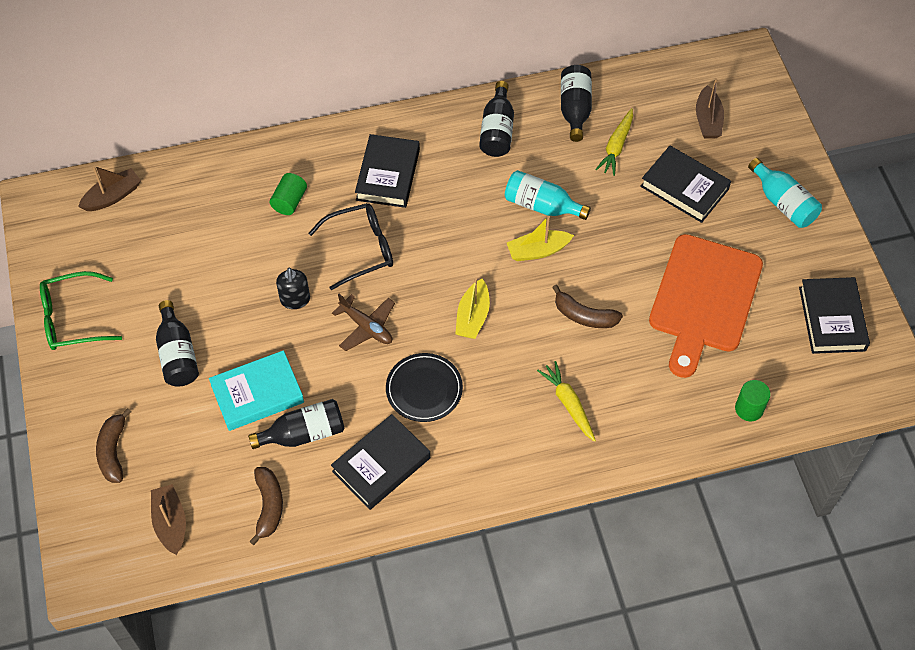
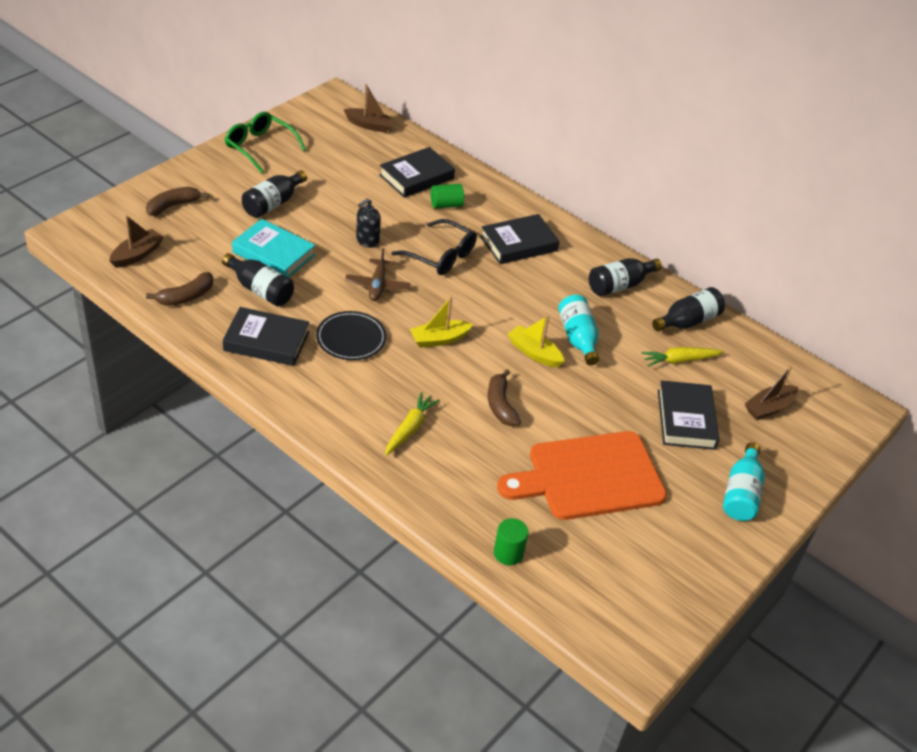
camera: 50 degrees right, 15 degrees down
(832, 319) = (656, 579): black book -> black book (416, 177)

